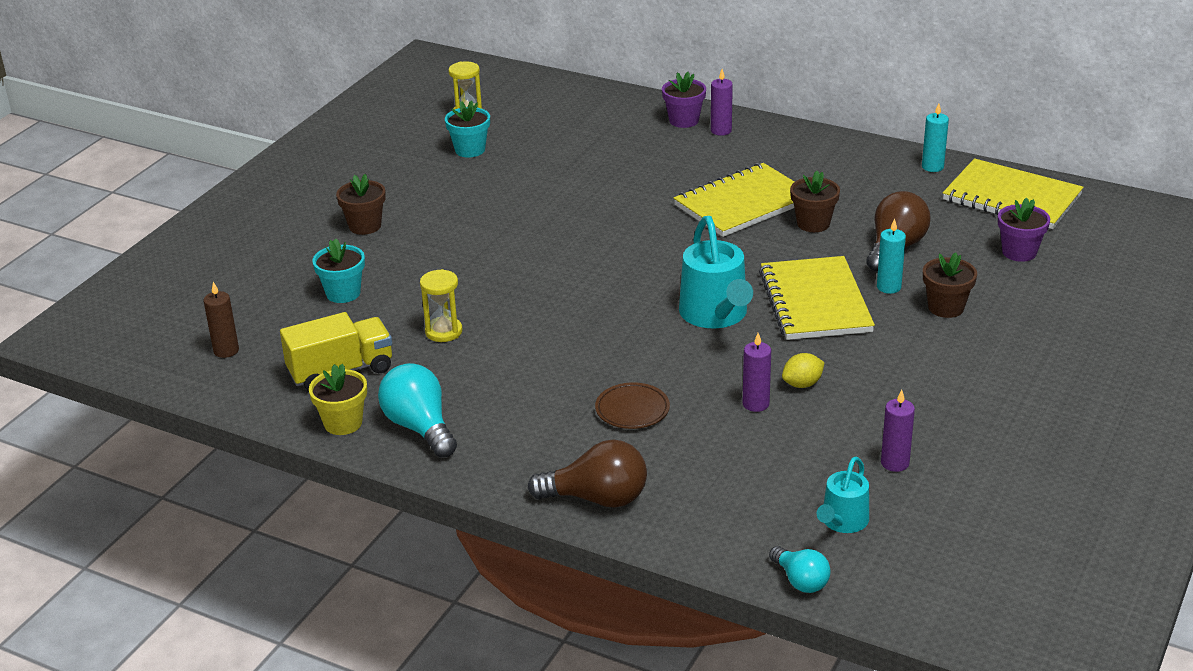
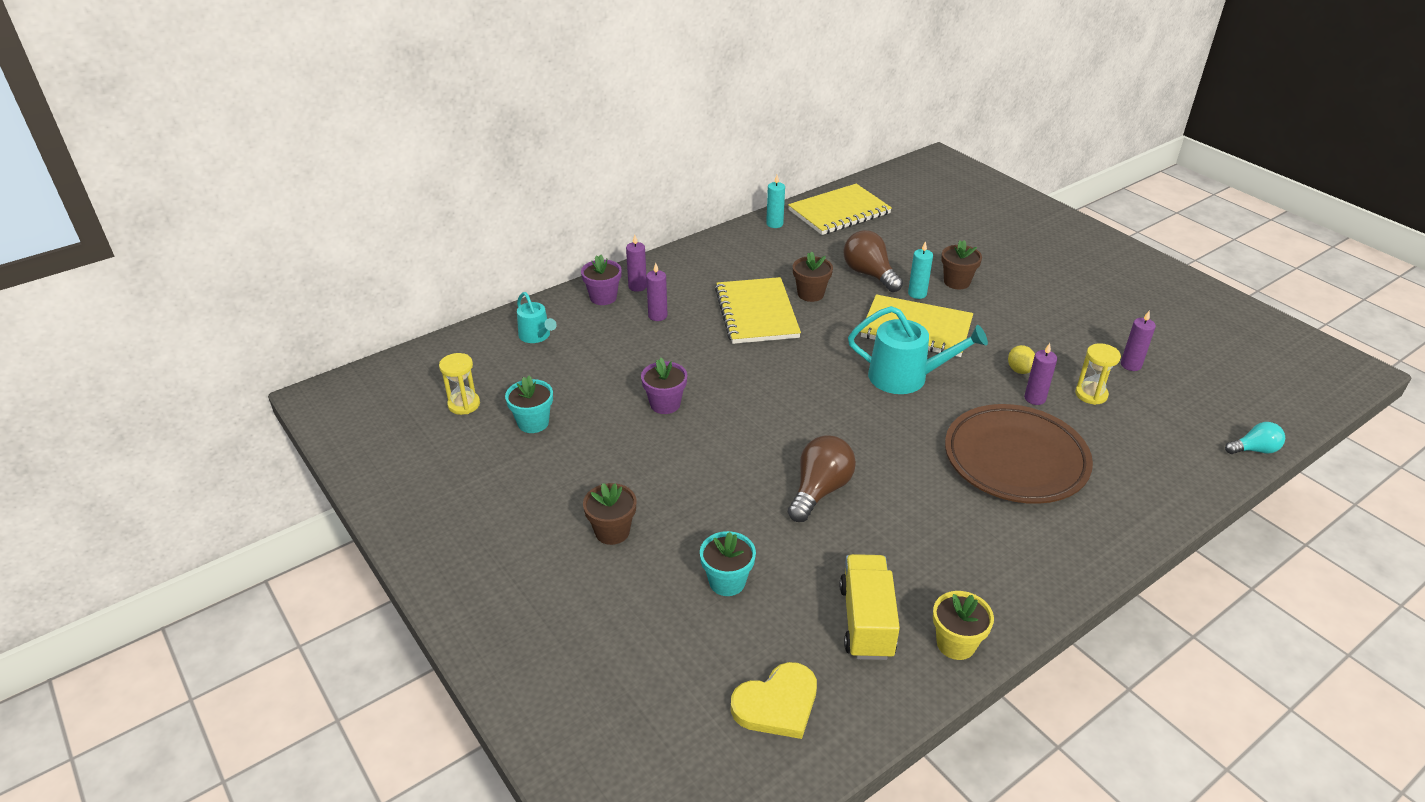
camera: 65 degrees left, 5 degrees up
(226, 351) = (777, 704): brown candle -> yellow heart
(420, 427) = (986, 592): turquoise light bulb -> none
(443, 332) = (839, 532): yellow hourglass -> yellow hourglass (1091, 394)
(597, 498) = (1128, 516): brown light bulb -> brown light bulb (819, 490)
(632, 410) = (1015, 460): brown plate -> brown plate, size x2.26
(682, 155) = (657, 316): none -> purple candle
(842, 521) = (1191, 409): turquoise watering can -> turquoise watering can (536, 336)
(1019, 252) = (908, 233): purple flower pot -> purple flower pot (665, 404)

